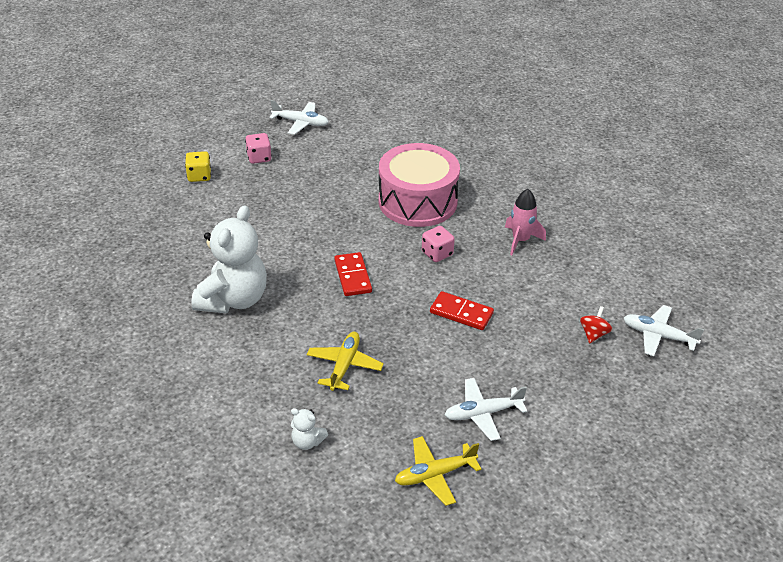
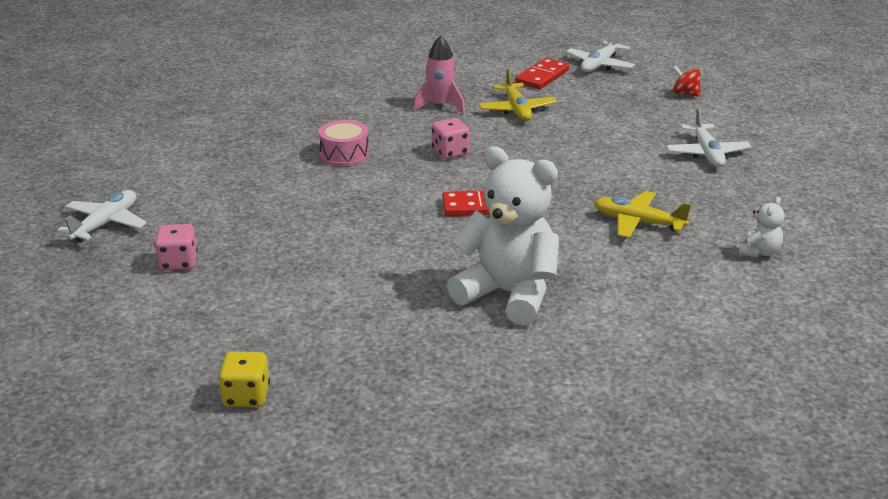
camera: 80 degrees left, 10 degrees down
(199, 176) = (197, 319): yellow dice -> yellow dice (246, 396)
(417, 201) = (344, 155): pink drum -> pink drum, size x0.47
(435, 475) = (792, 185): yellow plane -> yellow plane (517, 110)
(461, 313) = (556, 149): red domino -> red domino (542, 77)
(593, 334) = (595, 90): red spinning top -> red spinning top (685, 94)

